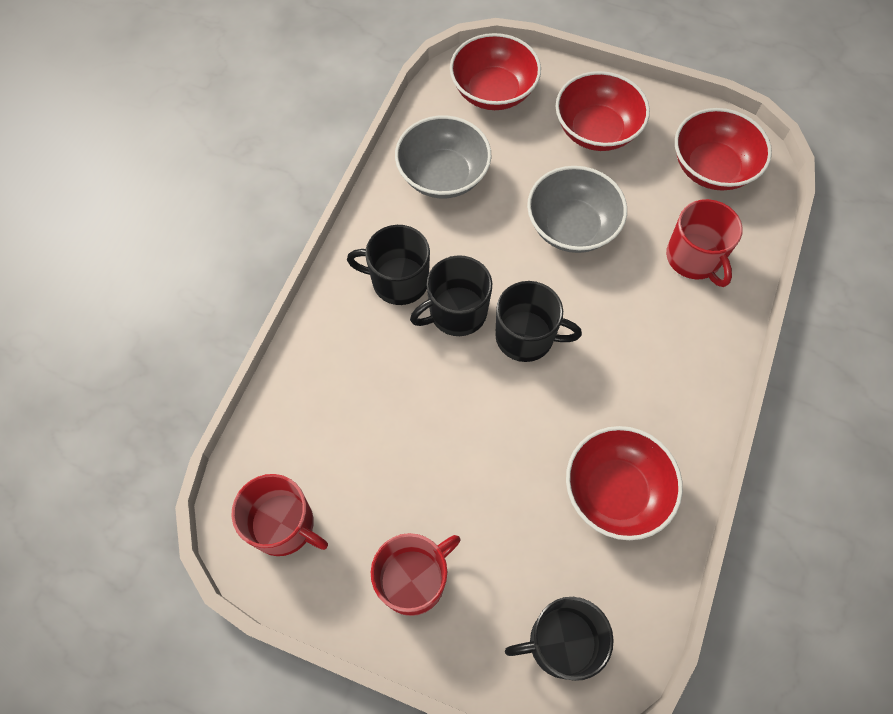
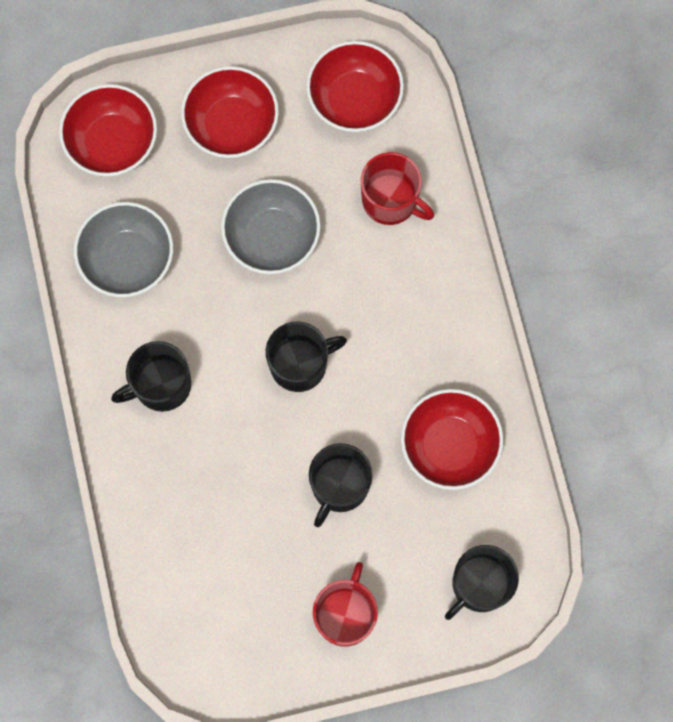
camera: 35 degrees left, 10 degrees up
(284, 525) = (219, 644): red mug -> none
(456, 312) = (229, 381): black mug -> black mug (339, 486)

